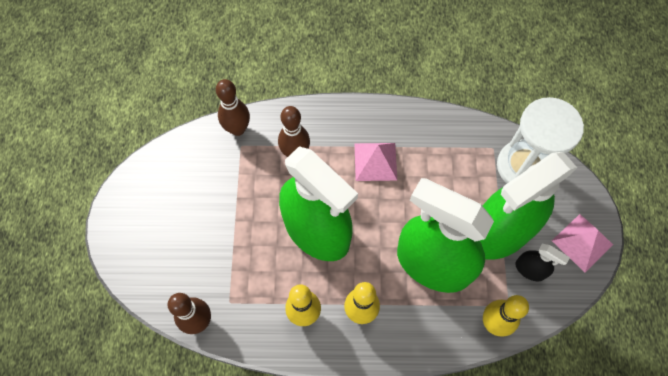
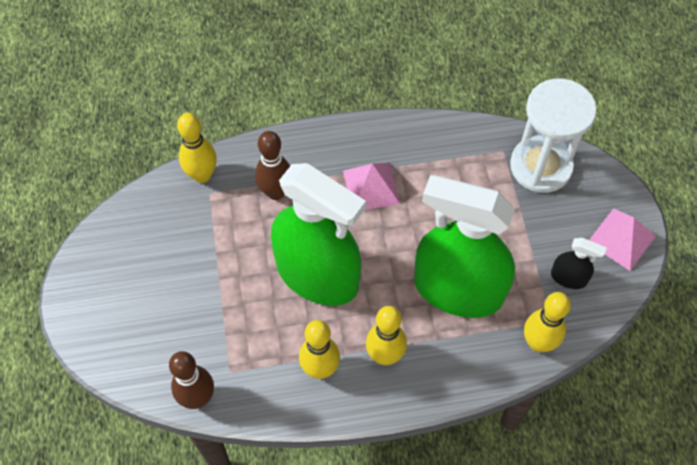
camera: 10 degrees left, 5 degrees down
(237, 129) = (202, 175): brown bowling pin -> yellow bowling pin
(499, 232) = (527, 242): green spray bottle -> none

